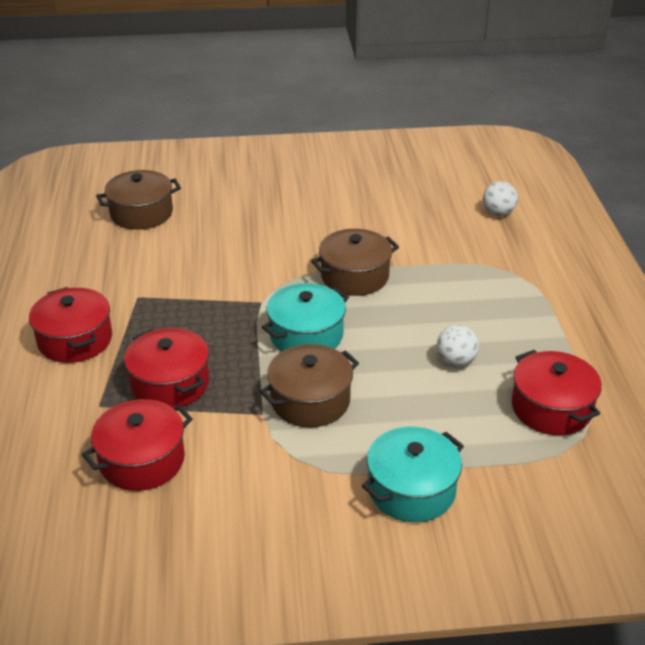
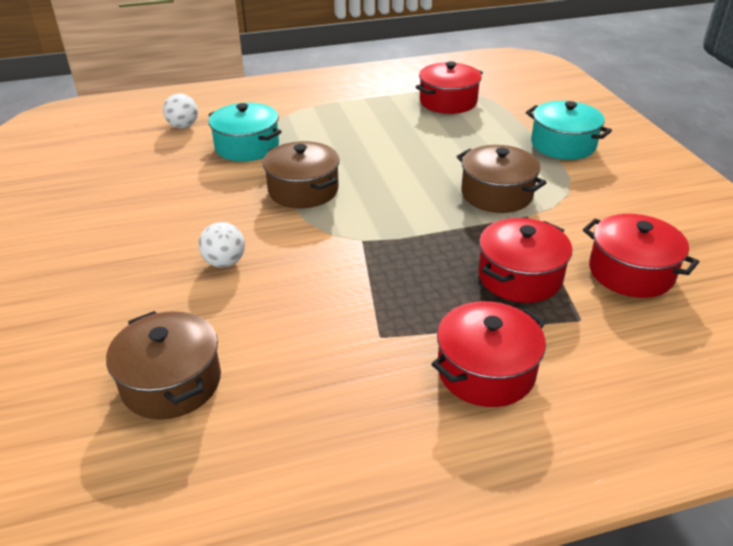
camera: 100 degrees left, 0 degrees up
(306, 335) = (407, 206): turquoise pot -> turquoise pot (247, 146)
(455, 361) = (413, 136): white ball -> white ball (224, 262)

